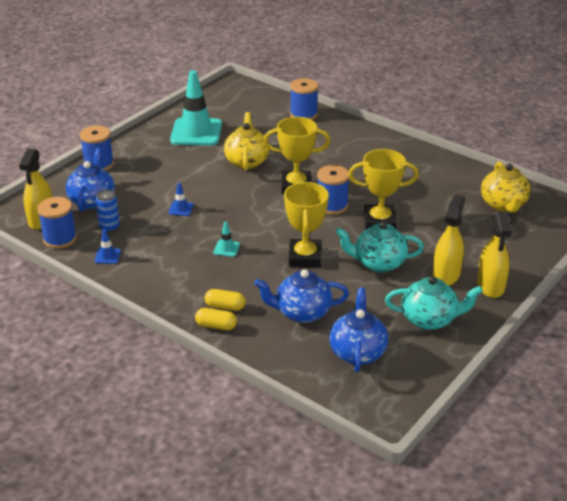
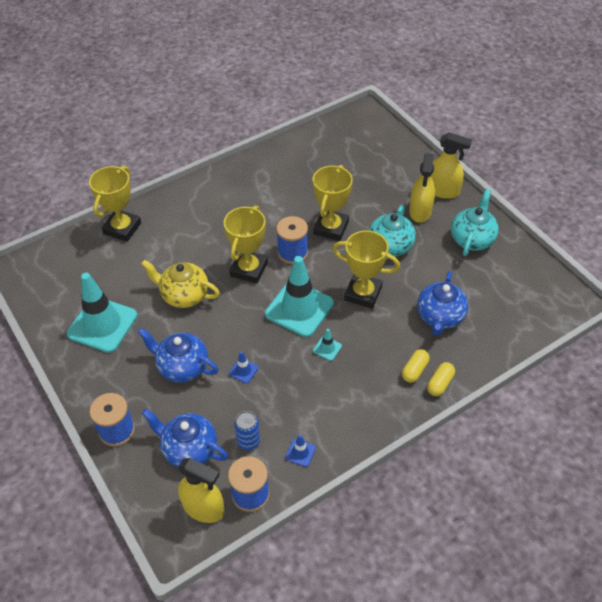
camera: 70 degrees left, 15 degrees up
(265, 223) = (299, 309): none -> turquoise traffic cone
(303, 114) = (122, 228): blue spool -> yellow trophy
(357, 352) = (500, 295): blue teapot -> blue teapot (182, 367)
(446, 275) = (420, 211): yellow spray bottle -> yellow spray bottle turned 120 degrees counterclockwise
(503, 205) = (341, 146): yellow teapot -> none

